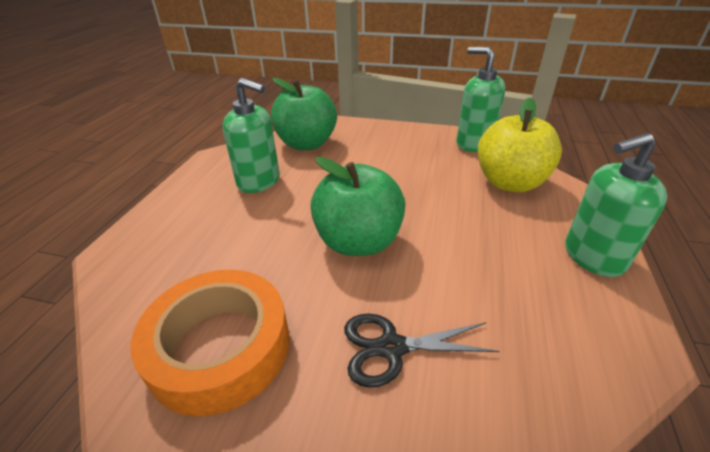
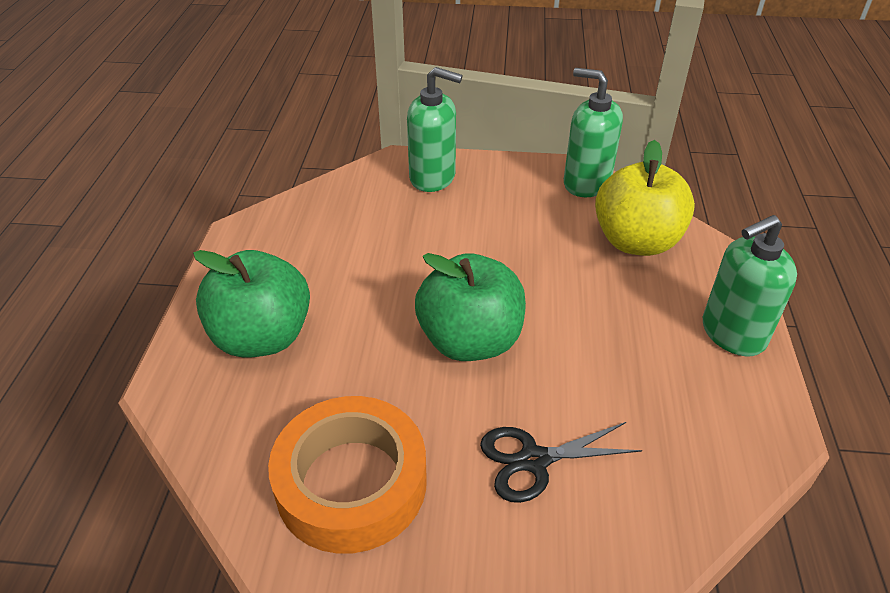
camera: 10 degrees left, 5 degrees up
(259, 181) = (319, 266): green soap dispenser -> green soap dispenser (433, 177)
(306, 144) = (364, 199): green apple -> green apple (262, 337)

